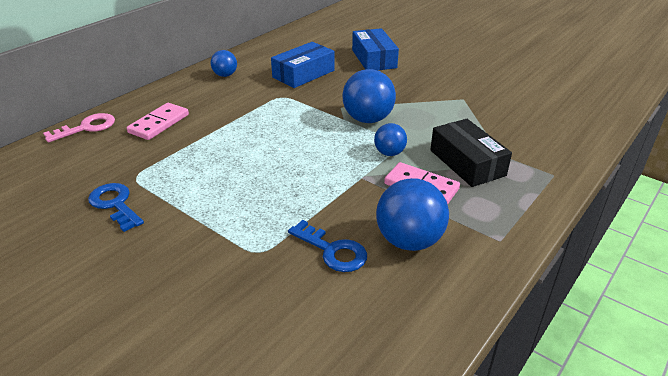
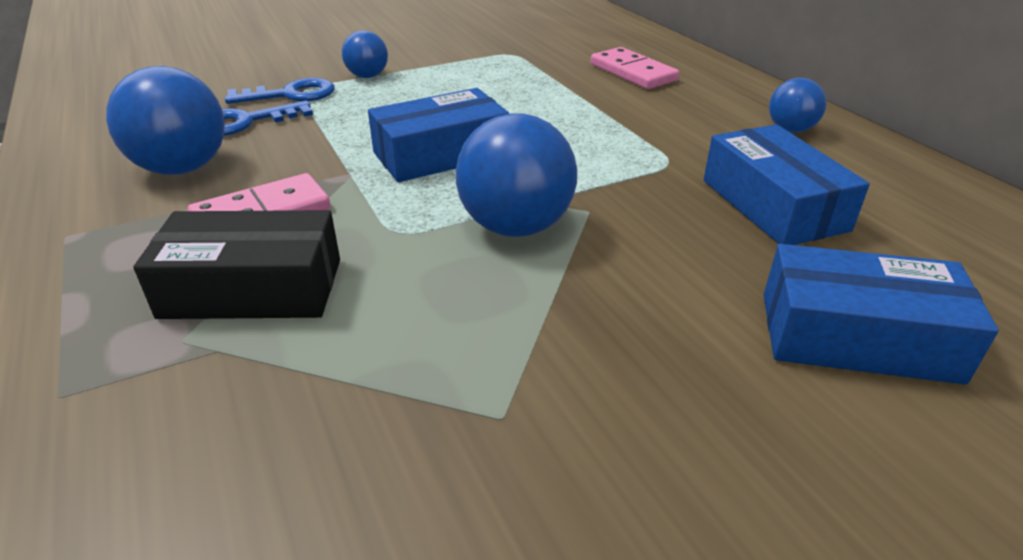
camera: 115 degrees right, 0 degrees up
(86, 127) = (650, 40): pink key -> none
(115, 204) = (469, 44): blue key -> blue key (290, 95)
(318, 156) = (441, 154): none -> blue box
(389, 153) = (381, 214): blue ball -> blue ball (367, 76)

